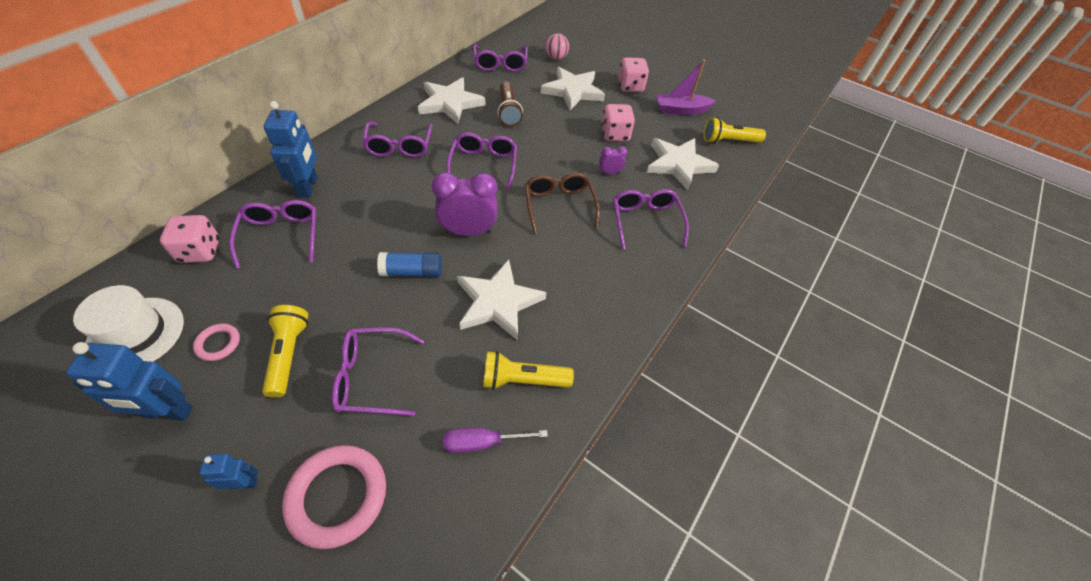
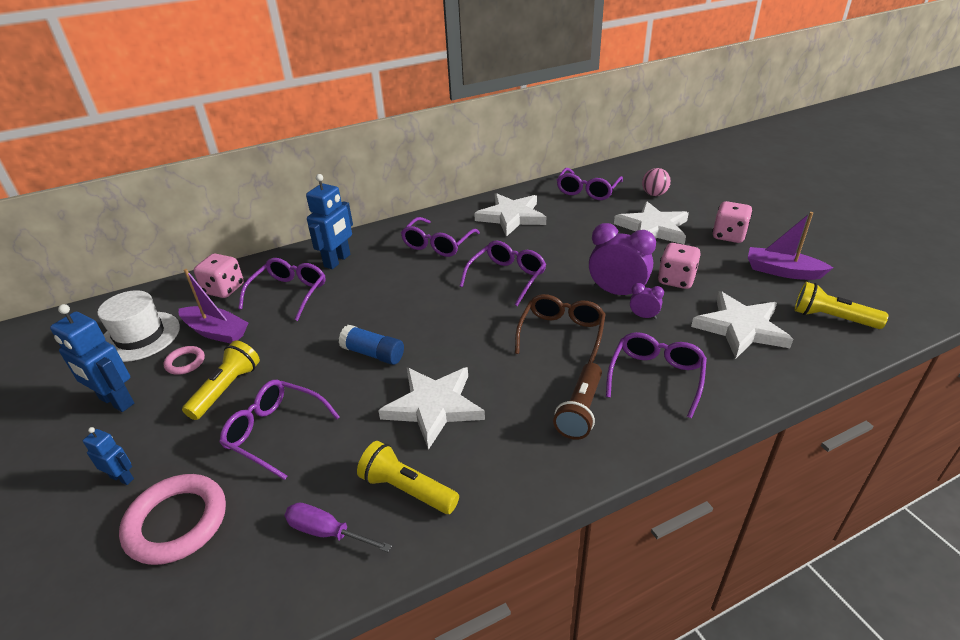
camera: 35 degrees right, 15 degrees down
(228, 300) = (216, 332): none -> purple boat
(468, 231) = (450, 333): purple clock -> purple clock (617, 292)
(508, 111) = (566, 235): brown flashlight -> brown flashlight (580, 410)

